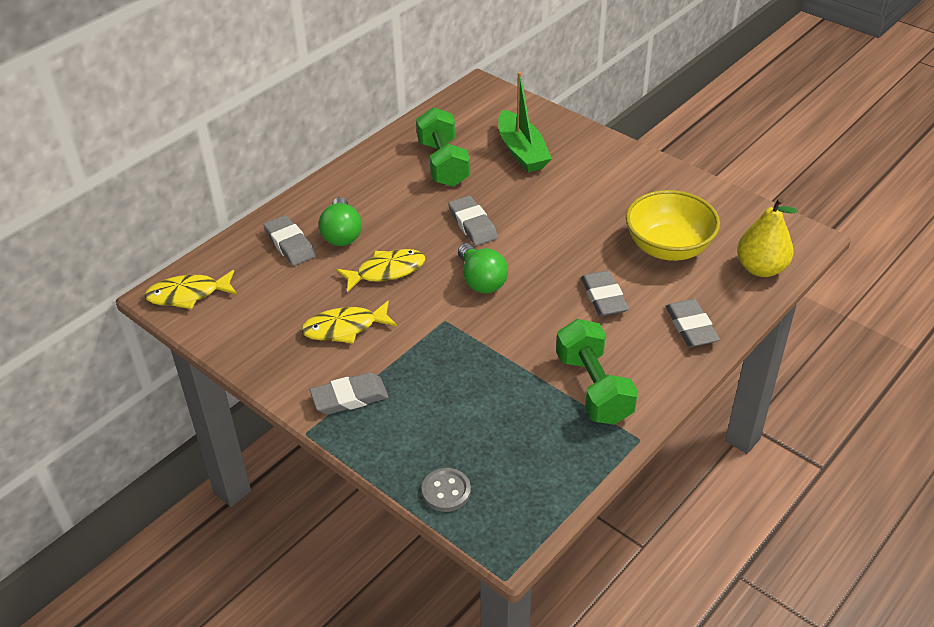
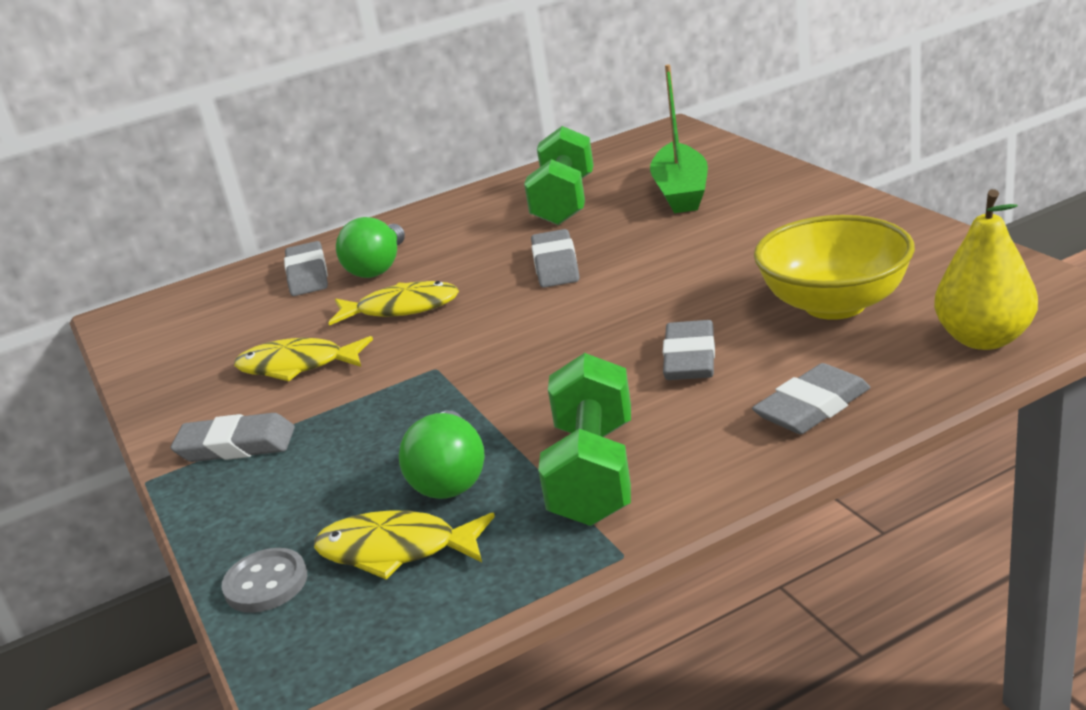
camera: 25 degrees right, 15 degrees down
(188, 294) = (148, 318): yellow fish -> yellow fish (396, 550)
(481, 280) = (520, 326): green light bulb -> green light bulb (450, 478)
(691, 327) = (812, 407): grey eraser -> grey eraser turned 45 degrees clockwise

